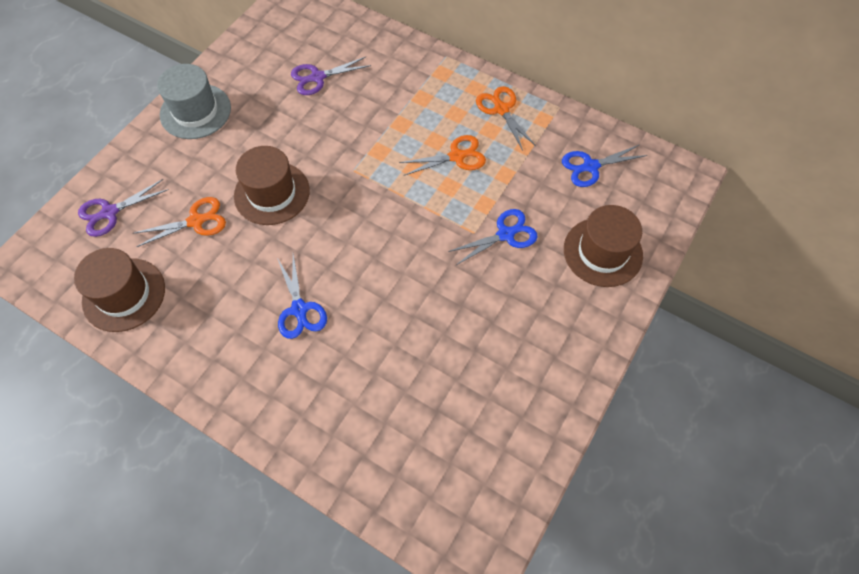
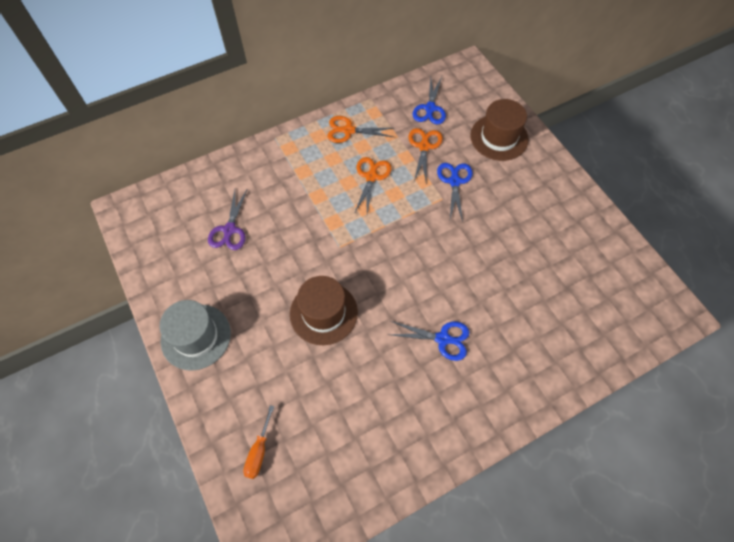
camera: 60 degrees left, 0 degrees up
(110, 212) = (259, 451): purple scissors -> orange screwdriver
(124, 294) = (354, 469): brown hat -> none
(196, 221) = (314, 382): orange scissors -> orange scissors (424, 146)

